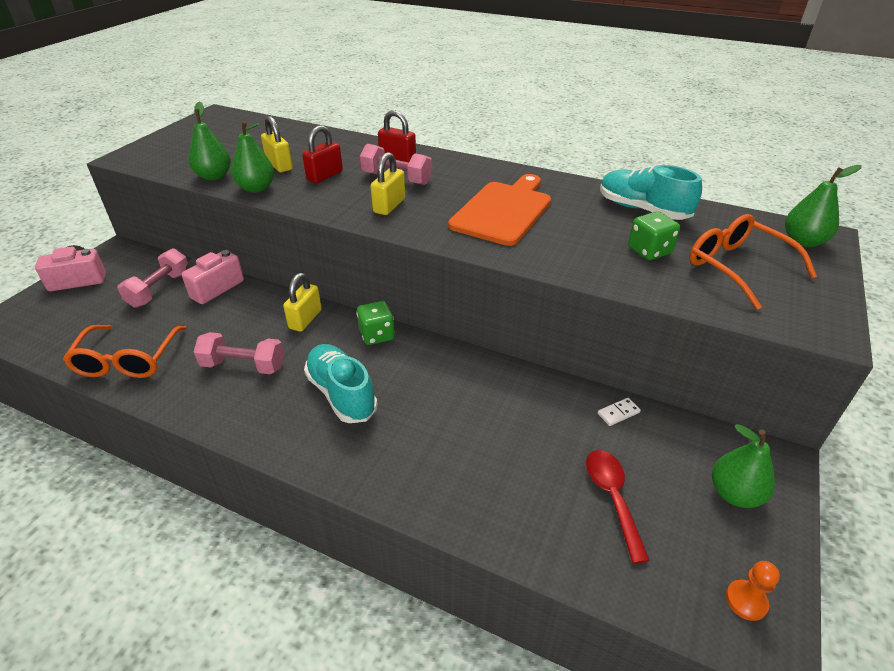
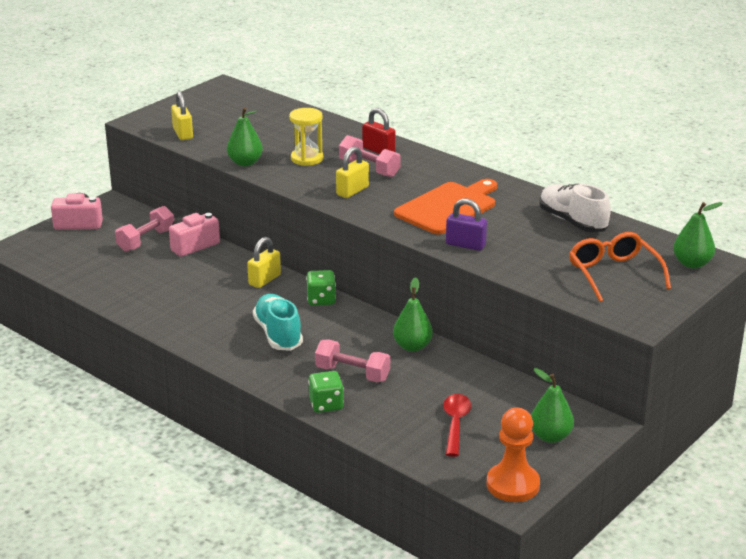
camera: 15 degrees right, 10 degrees down
(128, 360) = (116, 288): orange glasses -> none
(214, 176) = (211, 148): green pear -> green pear (412, 346)
(243, 366) = (206, 305): pink dumbbell -> pink dumbbell (352, 374)
(279, 165) = (270, 144): yellow padlock -> yellow padlock (183, 133)
(325, 176) = (307, 158): red padlock -> yellow hourglass
(550, 254) = (465, 245): none -> purple padlock
(618, 413) = (495, 379): white domino -> none
(642, 210) = (572, 222): turquoise shoe -> white shoe
(649, 251) = (550, 253): green dice -> green dice (326, 404)
(746, 601) = (513, 484): orange pawn -> orange pawn, size x1.93

